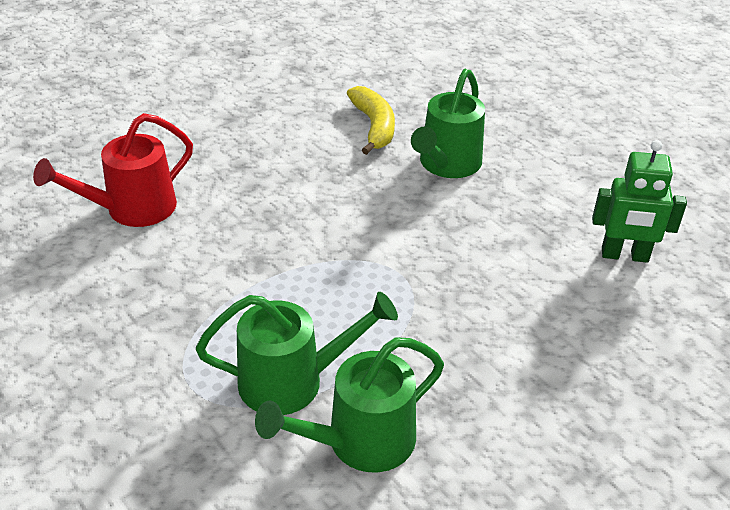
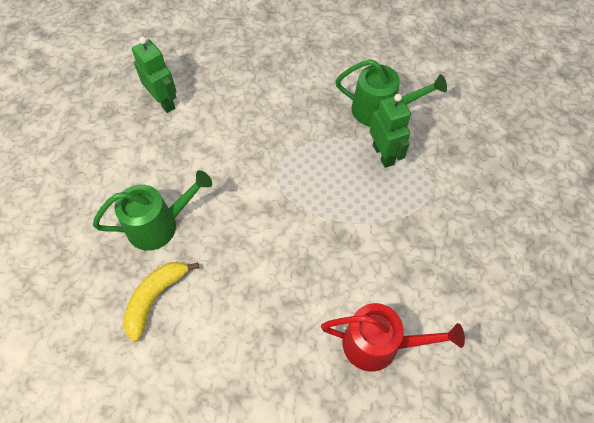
camera: 135 degrees left, 20 degrees up
(293, 381) = (383, 154): green watering can -> green robot

